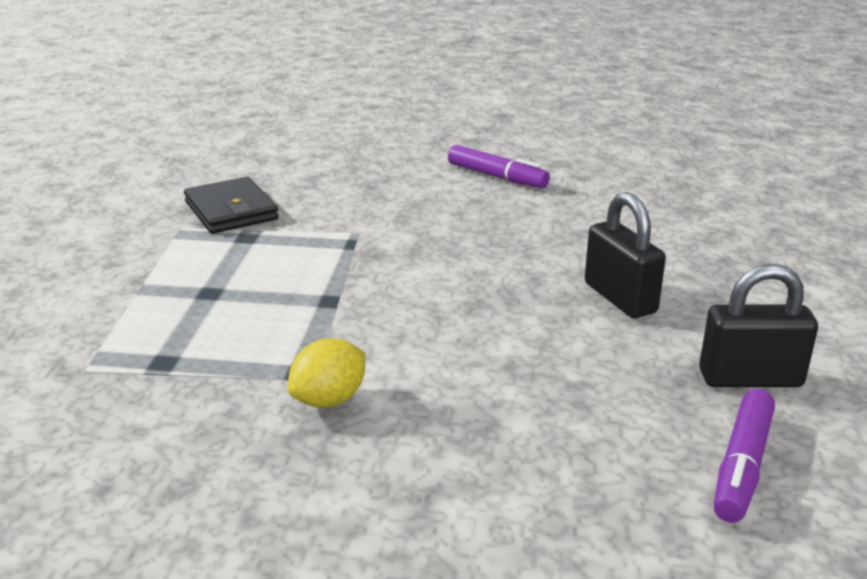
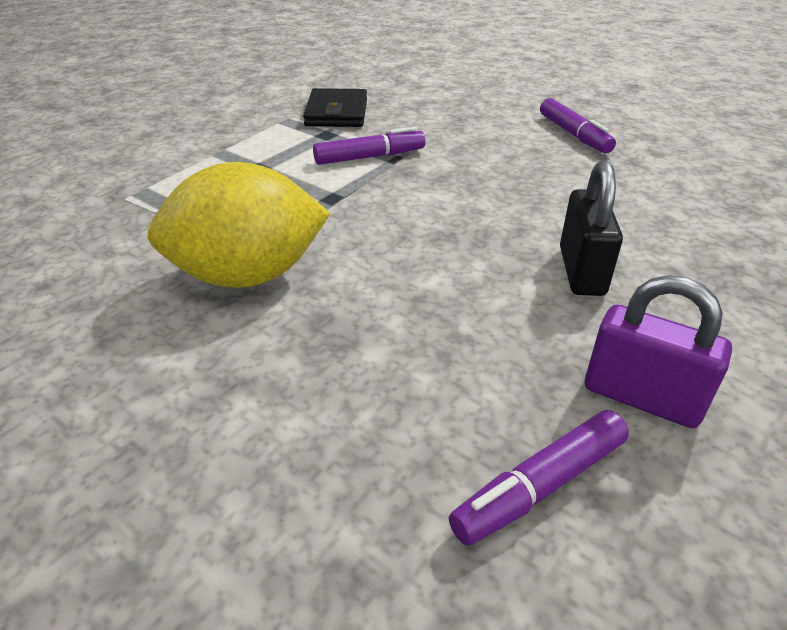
camera: 30 degrees right, 10 degrees up
(322, 249) = (370, 157): none -> purple marker
(329, 400) = (248, 275): yellow lemon -> yellow lemon, size x2.00
(750, 379) = (641, 397): black padlock -> purple padlock

